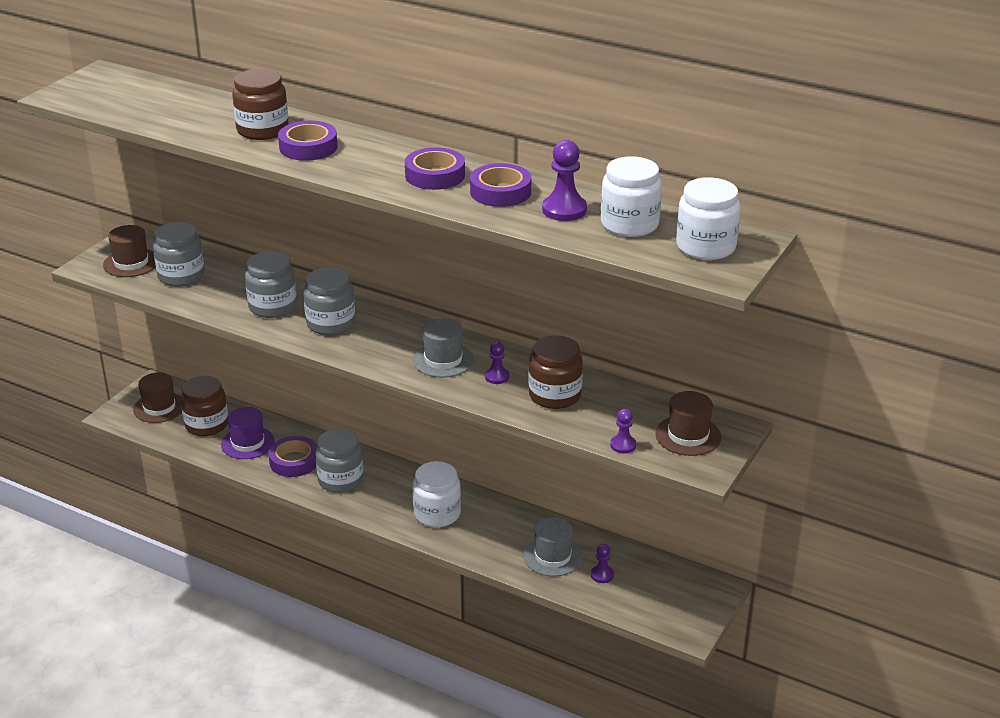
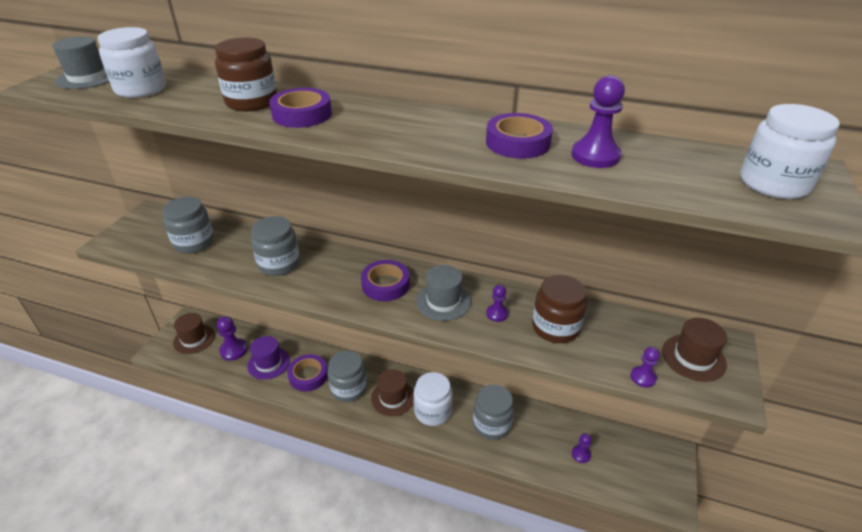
camera: 10 degrees left, 5 degrees up
(131, 263) = (148, 235): brown hat -> brown hat (393, 398)
(206, 425) = (233, 350): brown jar -> purple pawn
(331, 323) = (334, 275): grey jar -> grey jar (492, 424)
(435, 175) = (442, 131): purple tape -> purple tape (385, 285)
(552, 556) = (536, 441): grey hat -> grey hat (87, 78)
(629, 224) = (673, 166): white jar -> white jar (141, 89)

